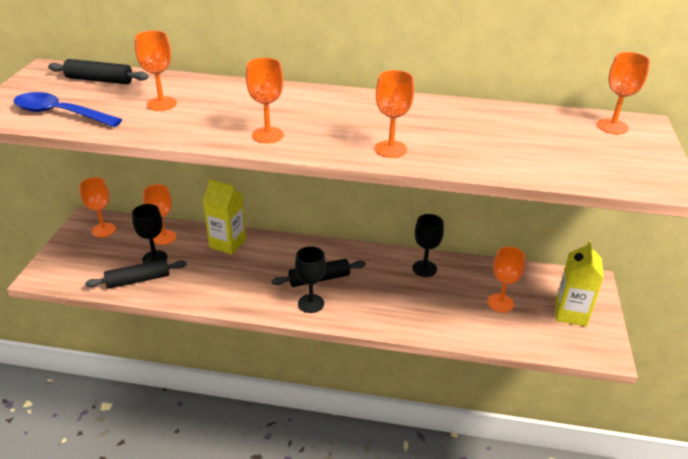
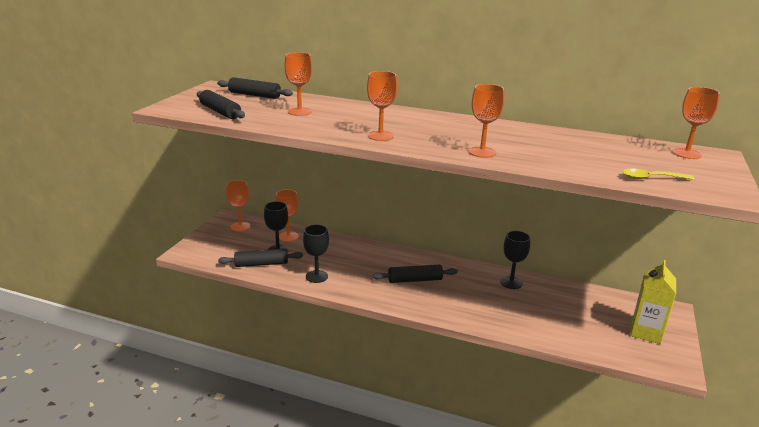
camera: 10 degrees right, 10 degrees down
(60, 114) = (220, 112): blue spoon -> black rolling pin
(227, 243) = (340, 246): yellow carton -> none
(311, 303) = (404, 297): black goblet -> black goblet (316, 276)
(500, 303) = (578, 316): orange goblet -> none
(582, 170) = (651, 178): none -> yellow spoon

